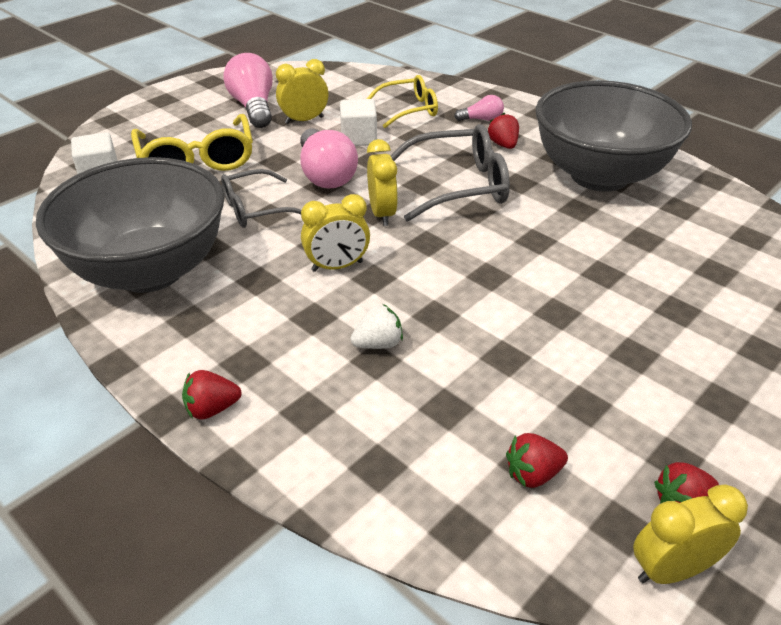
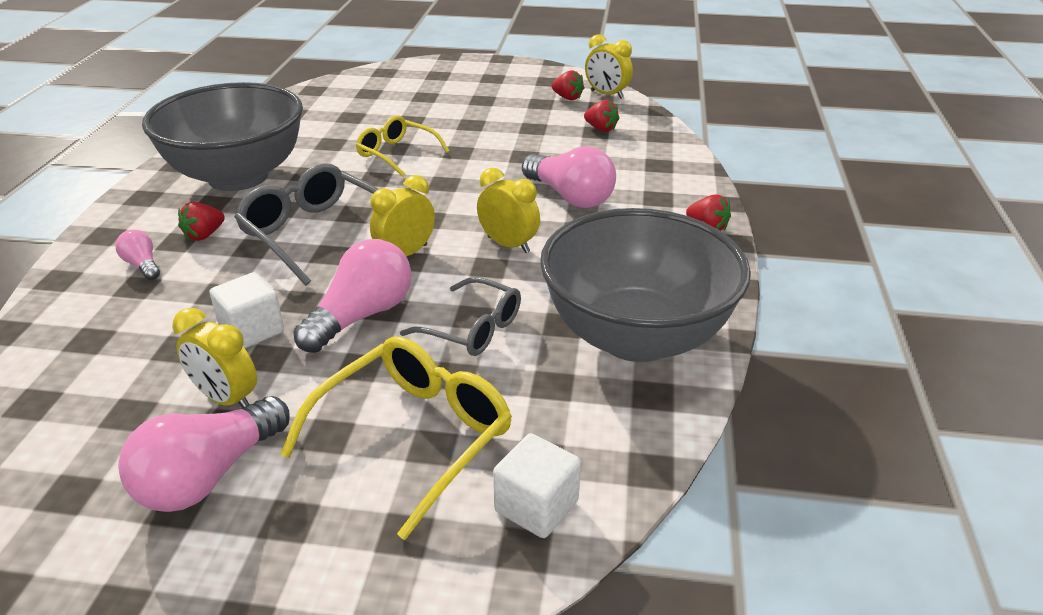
camera: 125 degrees left, 5 degrees down
(378, 344) = (570, 197): white strawberry -> pink light bulb
(409, 109) = (139, 324): yellow glasses -> yellow glasses (396, 154)

